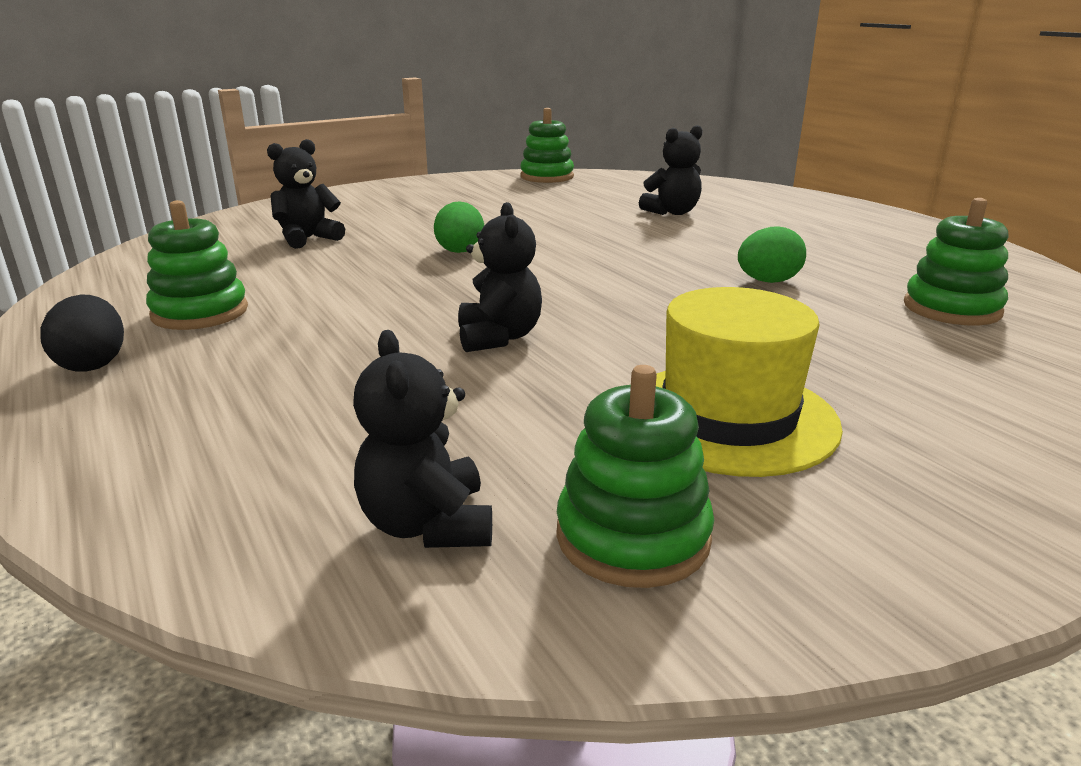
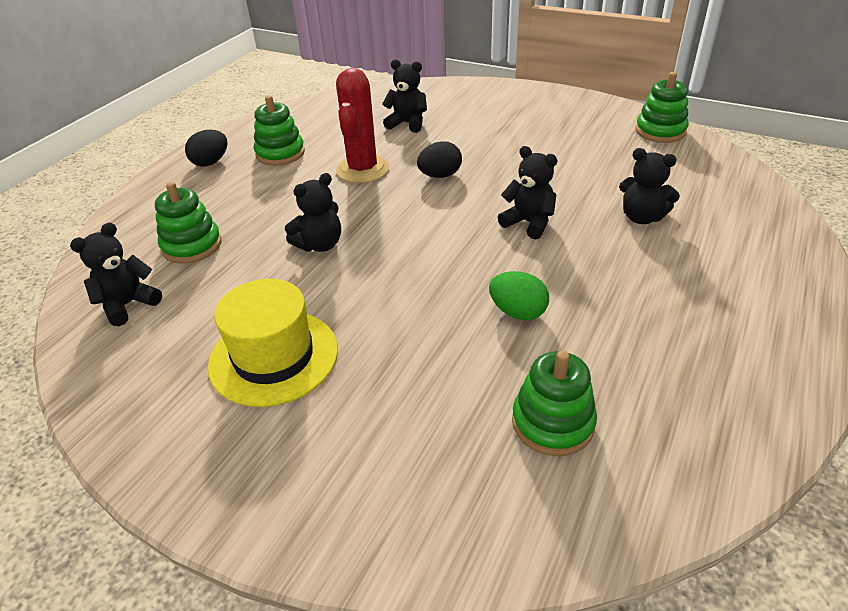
camera: 60 degrees right, 15 degrees up
(363, 279) = (362, 169): none -> red cactus
(459, 252) = (440, 175): green egg -> black egg
(619, 244) = (528, 223): none -> black teddy bear
(632, 537) = (142, 362): green stacking toy -> green stacking toy (192, 246)

